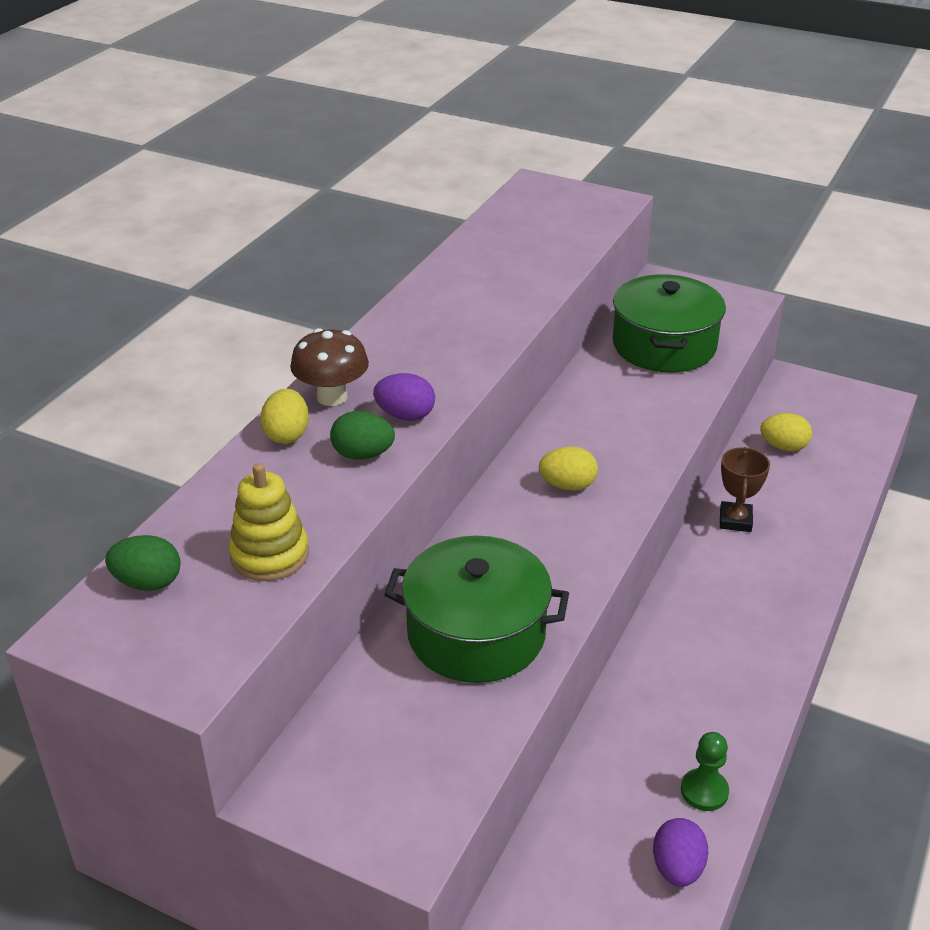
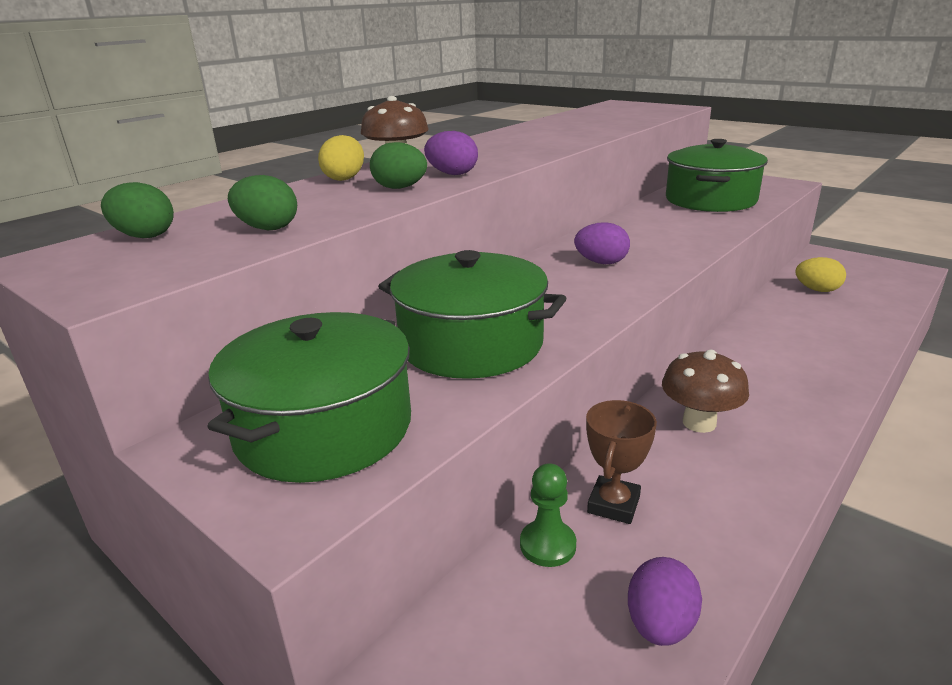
camera: 15 degrees right, 10 degrees down
(269, 555) = (267, 228): yellow stacking toy -> green egg
(389, 759) = (324, 428): none -> green pot
(567, 485) = (601, 262): yellow egg -> purple egg
(682, 659) = (699, 423): none -> brown mushroom
(704, 791) = (707, 544): green pawn -> green pawn (548, 545)
(735, 520) = (767, 330): brown trophy -> brown trophy (613, 504)

